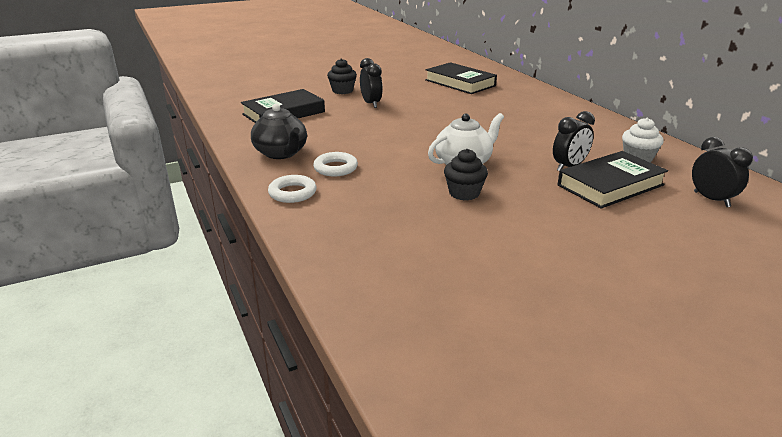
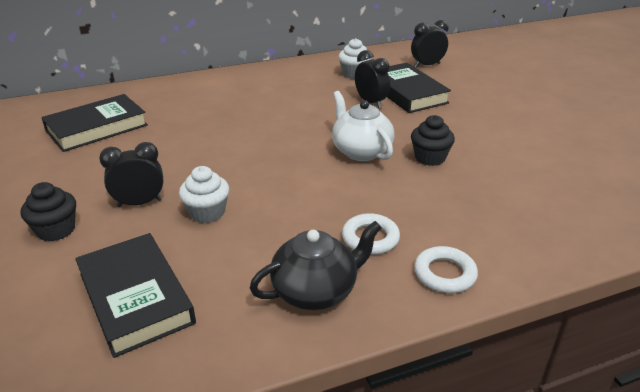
camera: 85 degrees left, 5 degrees up
(362, 120) = (207, 213): none -> white cupcake

